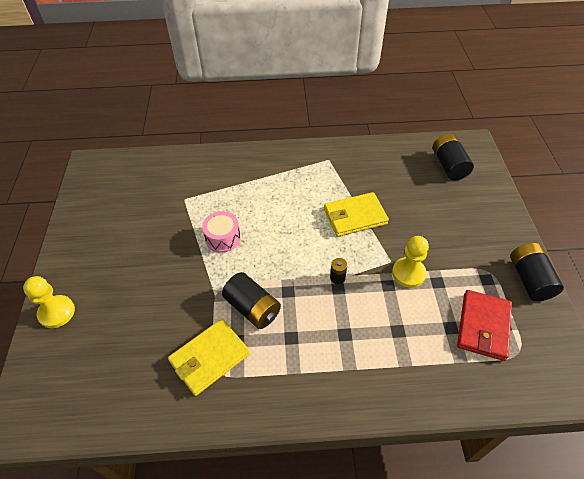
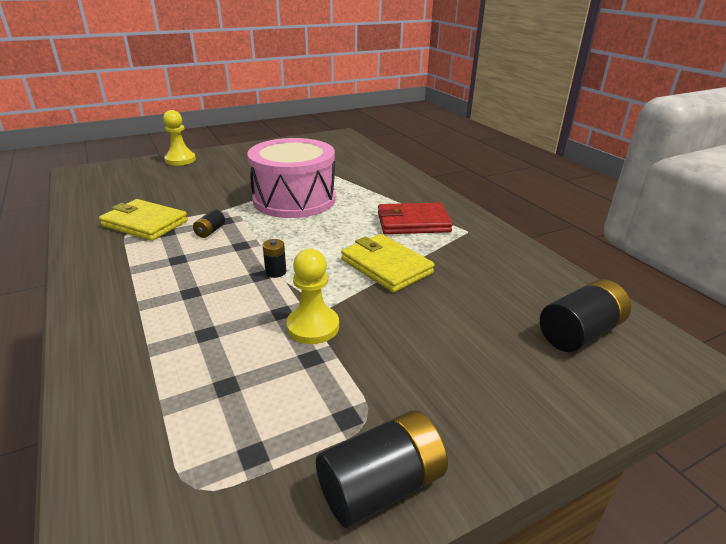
camera: 65 degrees right, 20 degrees down
(223, 238) = (294, 199): pink drum -> pink drum, size x2.12
(252, 308) = (210, 231): black battery -> black battery, size x0.50
(483, 326) = (239, 426): red wallet -> red wallet (413, 222)

